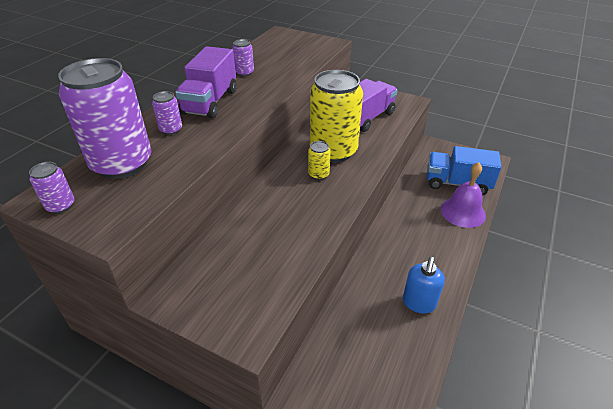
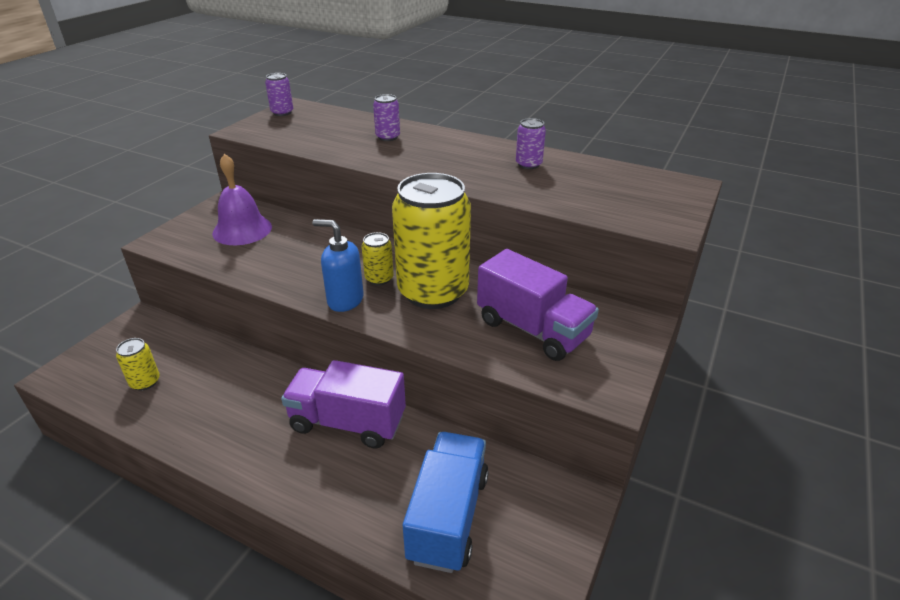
camera: 90 degrees right, 5 degrees down
(122, 163) = (333, 124): purple can -> none
(210, 102) = (446, 150): purple truck -> purple truck (348, 422)
(388, 356) = (145, 382): none -> yellow can
(419, 303) = (200, 417): blue soap dispenser -> blue soap dispenser (345, 300)
(462, 212) = (365, 507): purple bell -> purple bell (242, 230)

